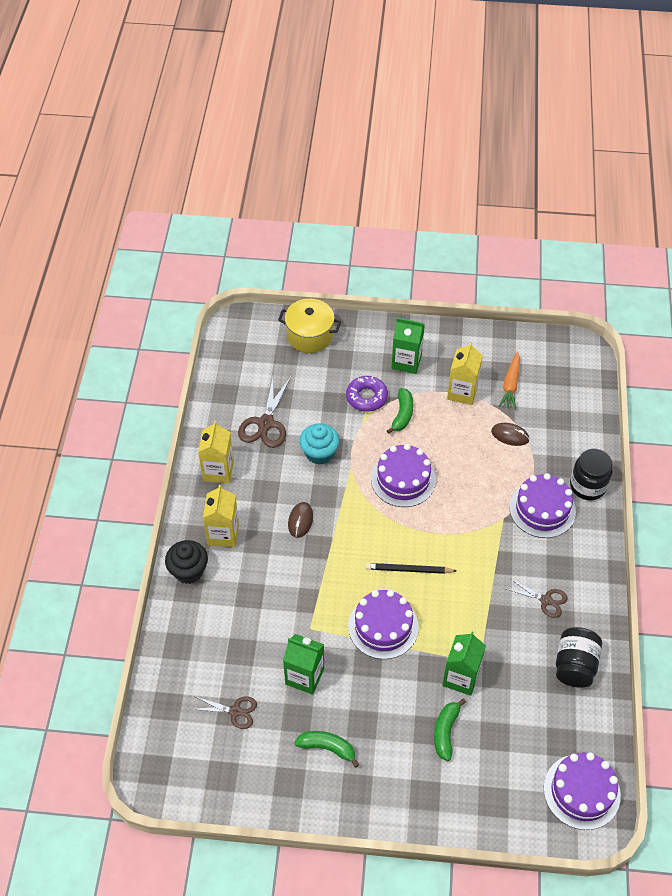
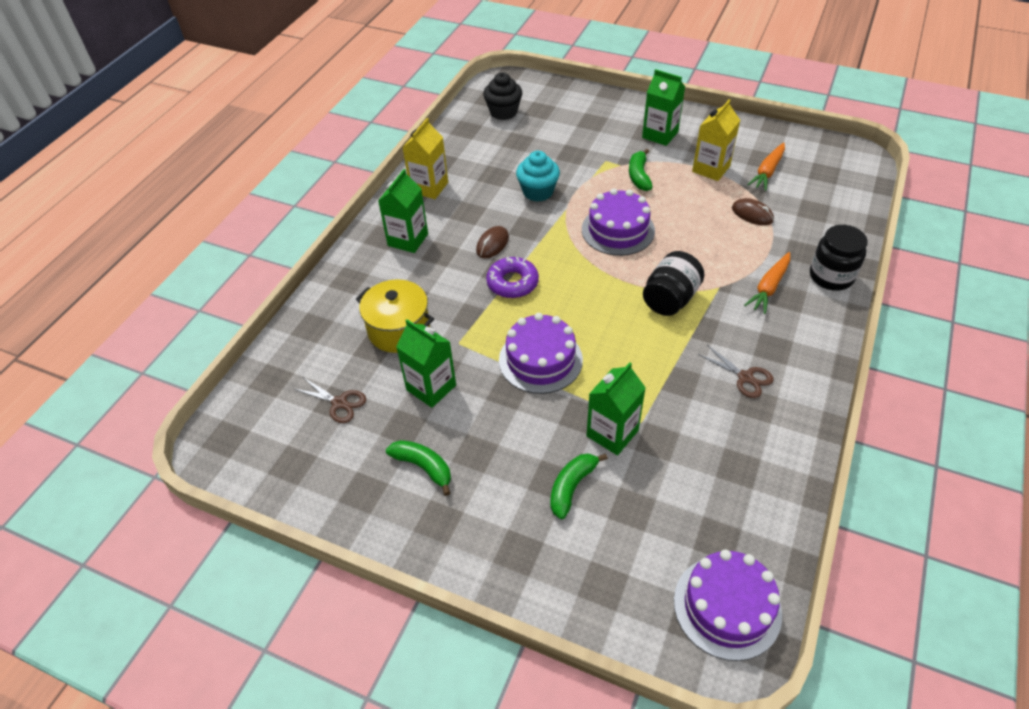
camera: 20 degrees right, 5 degrees down
(188, 571) = (357, 263): black cupcake -> black cupcake (503, 112)
(223, 534) = (408, 240): yellow carton -> green carton
(266, 423) = (494, 158): brown scissors -> none
(310, 336) = (569, 99): yellow pot -> yellow pot (399, 330)
(366, 397) = (606, 155): purple donut -> purple donut (512, 283)
(402, 414) = (639, 176): green banana -> green banana turned 150 degrees clockwise
(409, 570) = (592, 312): black pencil -> none
(542, 509) = (769, 287): purple cake -> orange carrot
(575, 665) = (761, 455): black jar -> black jar (670, 299)

